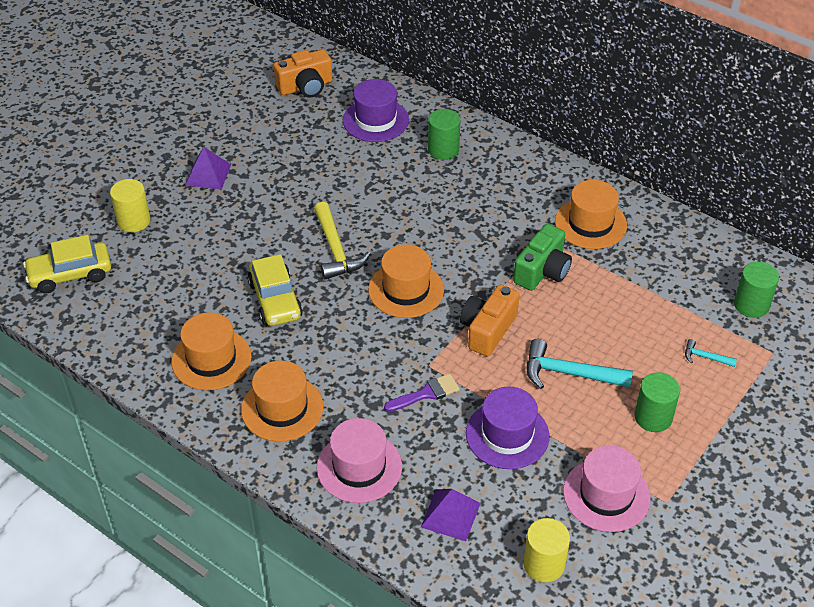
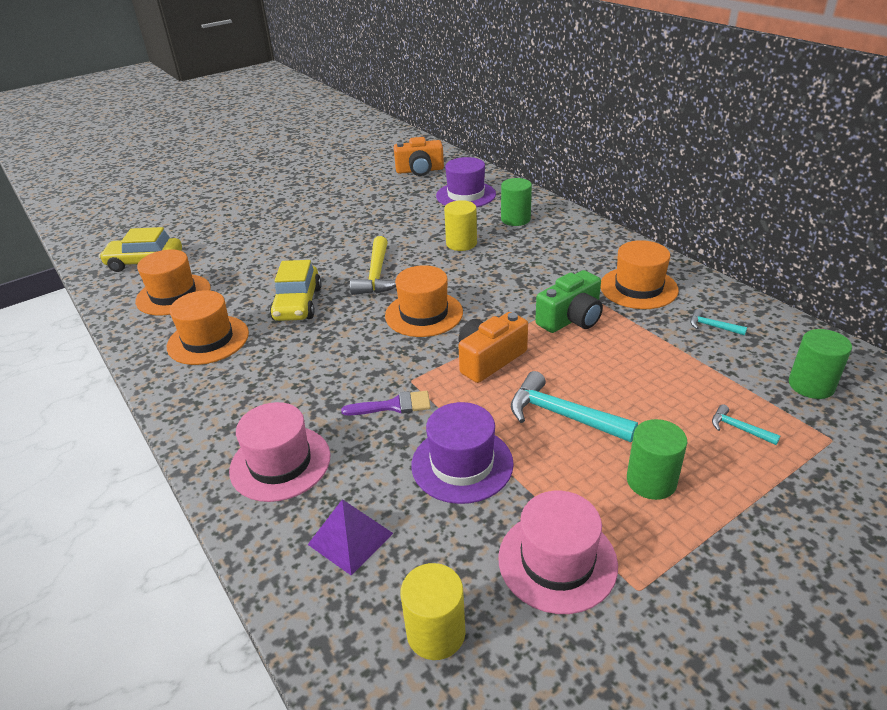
camera: 20 degrees right, 10 degrees down
(134, 221) = (223, 235): yellow cylinder -> yellow cylinder (461, 243)
(208, 174) = (304, 213): purple pyramid -> none
(282, 408) = (241, 392): orange hat -> orange hat (173, 295)
(664, 257) = (712, 326): none -> turquoise hammer

